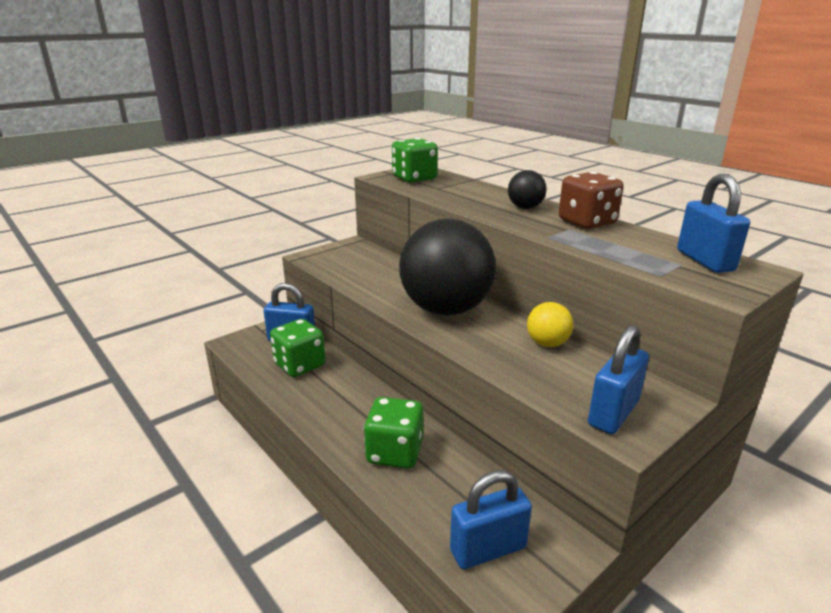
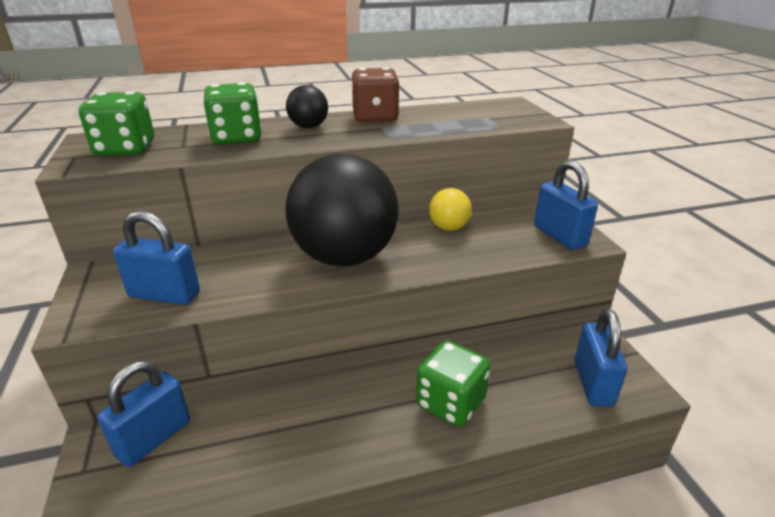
camera: 65 degrees left, 5 degrees up
(299, 365) = (226, 444): green dice -> green dice (236, 138)
(705, 261) = (487, 109): blue padlock -> blue padlock (164, 294)

